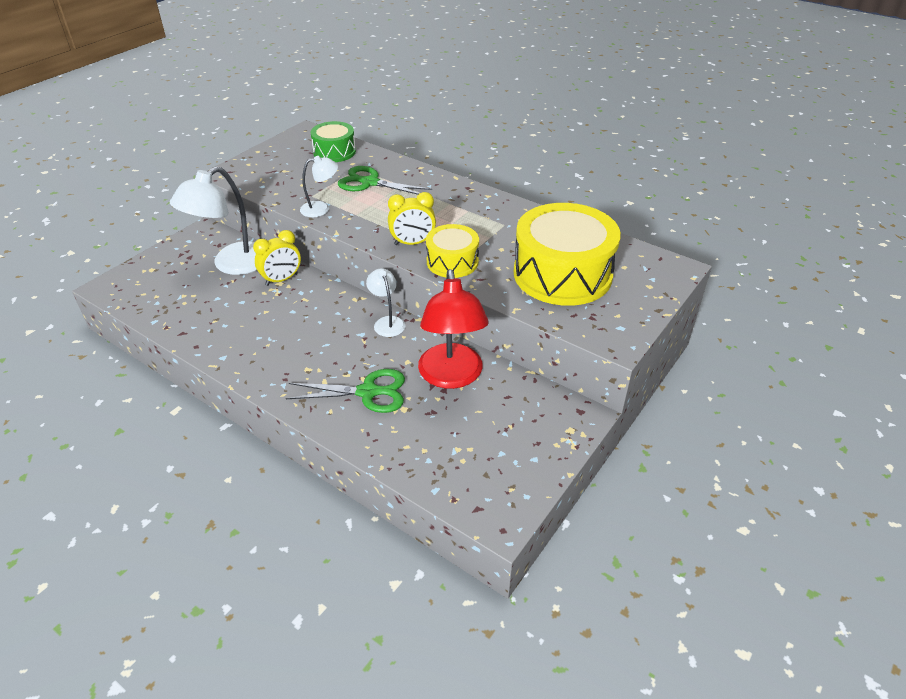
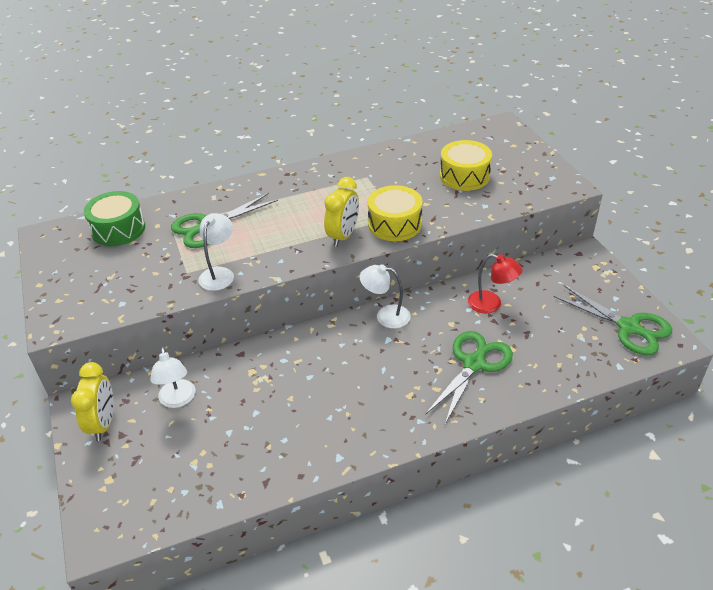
camera: 55 degrees left, 0 degrees up
(232, 264) = (178, 400): white lamp -> white lamp, size x0.52
(282, 279) = (247, 367): yellow clock -> yellow clock (103, 423)
(451, 377) = (491, 304): red lamp -> red lamp, size x0.52
(497, 482) = (629, 327): none -> green scissors
(562, 274) = (464, 176): yellow drum -> yellow drum, size x0.54

